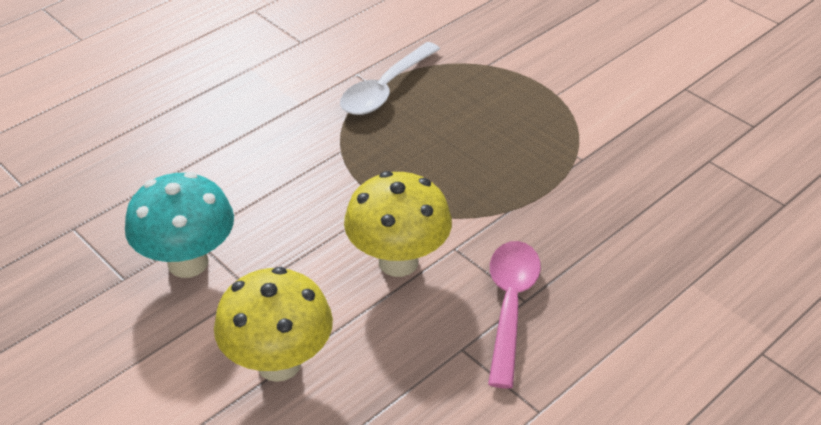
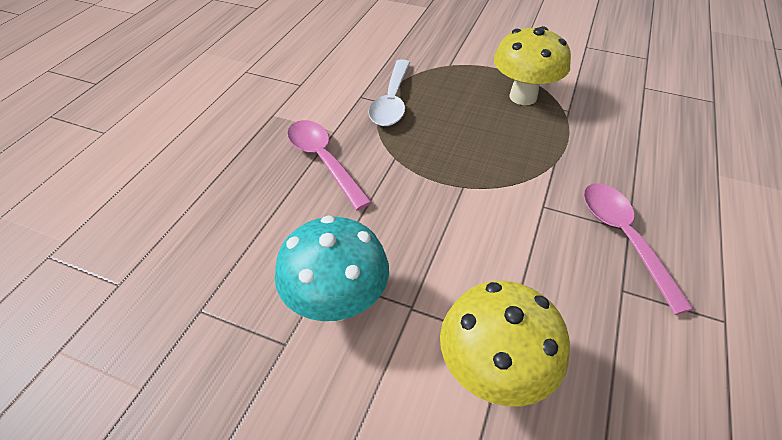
camera: 25 degrees left, 5 degrees up
(266, 131) = (323, 161): none -> pink spoon
(398, 262) = (512, 233): yellow mushroom -> yellow mushroom (523, 97)

